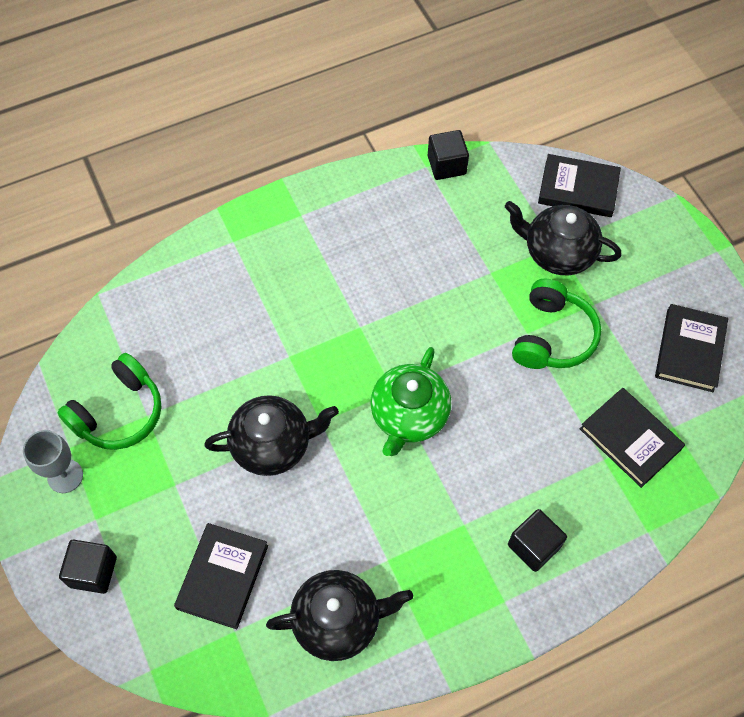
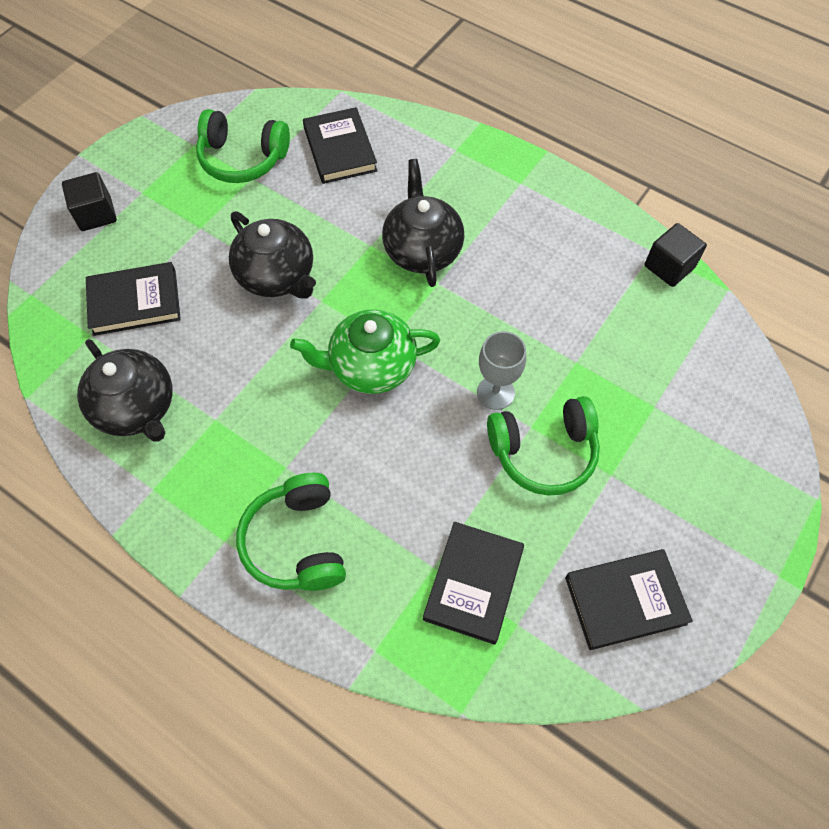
camera: 60 degrees right, 0 degrees up
(65, 476) = (167, 155): grey goblet -> grey goblet (495, 392)
(534, 546) = (297, 542): black cube -> green headphones
(558, 253) = (646, 412): black teapot -> black teapot (422, 250)
(578, 189) = (741, 395): black book -> black book (340, 149)

